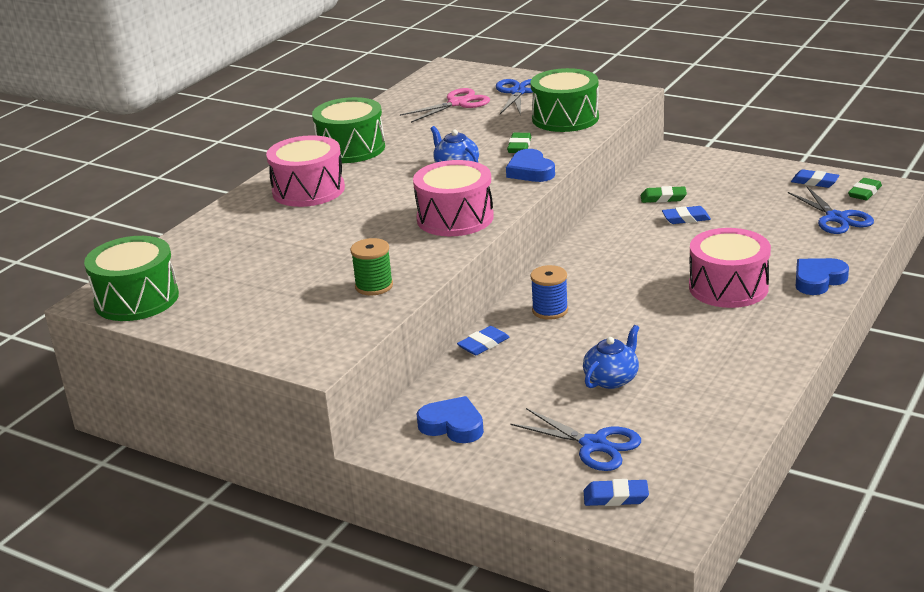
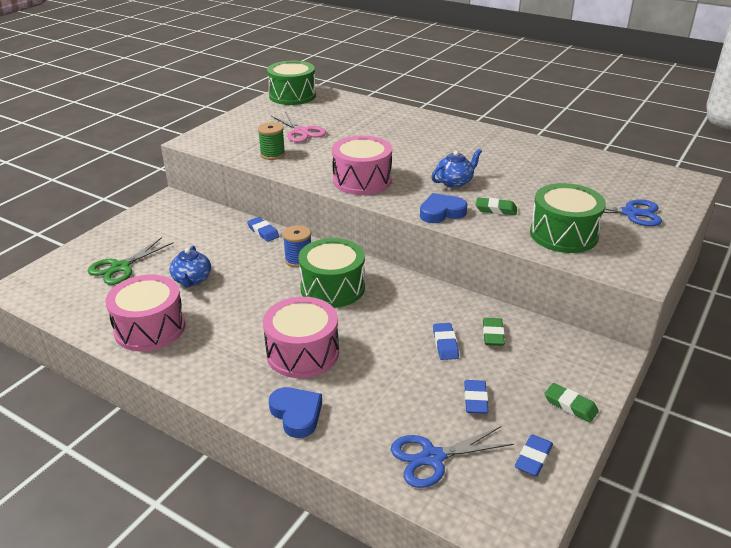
camera: 90 degrees right, 5 degrees up
(308, 190) = (424, 132): pink drum -> pink drum (150, 328)
(351, 148) = (497, 143): green drum -> green drum (332, 288)
(452, 425) = (175, 219): blue heart -> none
(457, 103) = (597, 184): pink scissors -> pink scissors (301, 132)
(594, 445) = (120, 267): blue scissors -> green scissors
(611, 379) = (192, 280): blue teapot -> blue teapot turned 45 degrees clockwise
(616, 497) = (62, 271): blue eraser -> blue eraser (475, 399)
(864, 192) = (502, 500): green eraser -> green eraser (570, 405)

